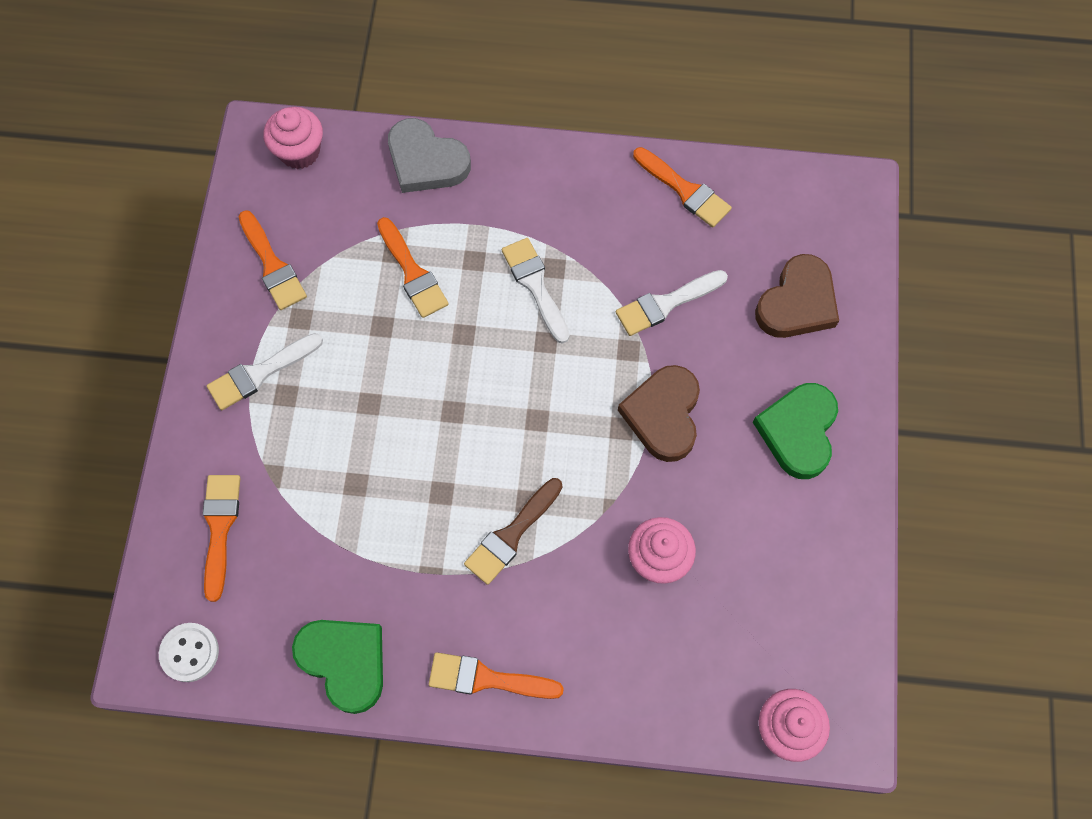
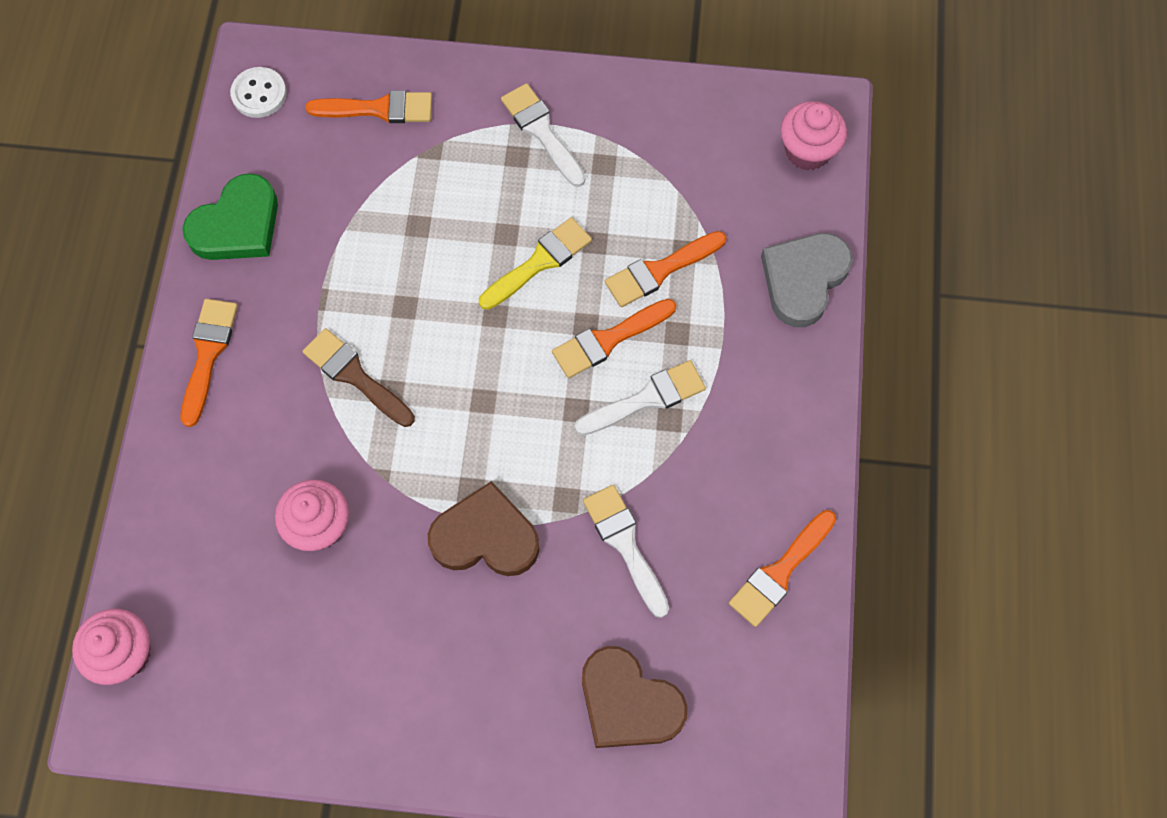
camera: 90 degrees right, 0 degrees up
(272, 265) = (665, 134): orange brush -> orange brush (608, 340)
(399, 373) = (539, 262): none -> yellow brush
(798, 431) = (460, 691): green heart -> none

